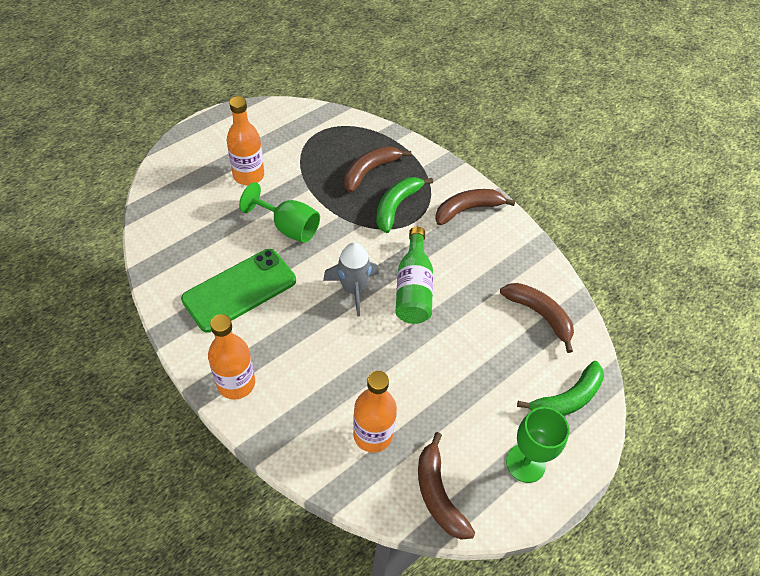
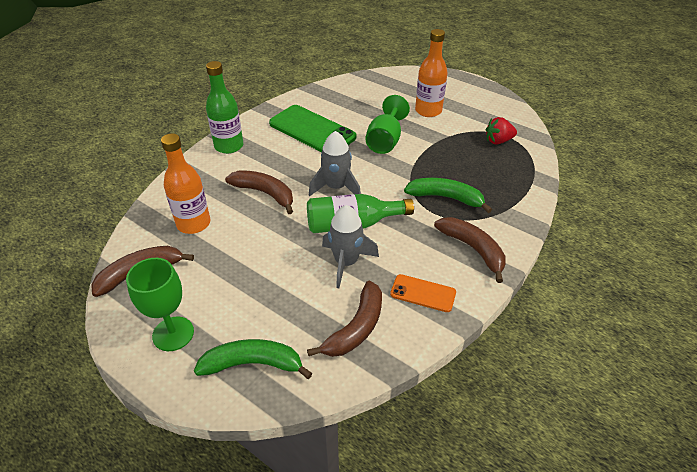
camera: 80 degrees right, 10 degrees down
(236, 383) = (229, 146): orange bottle -> green bottle
(325, 140) = (498, 141): none -> red strawberry
(370, 171) = (479, 174): brown banana -> brown banana (265, 193)
(463, 305) = (346, 262): none -> grey rocket
(510, 259) = (423, 293): none -> orange phone
(567, 398) = (253, 364): green banana -> green banana turned 135 degrees clockwise

